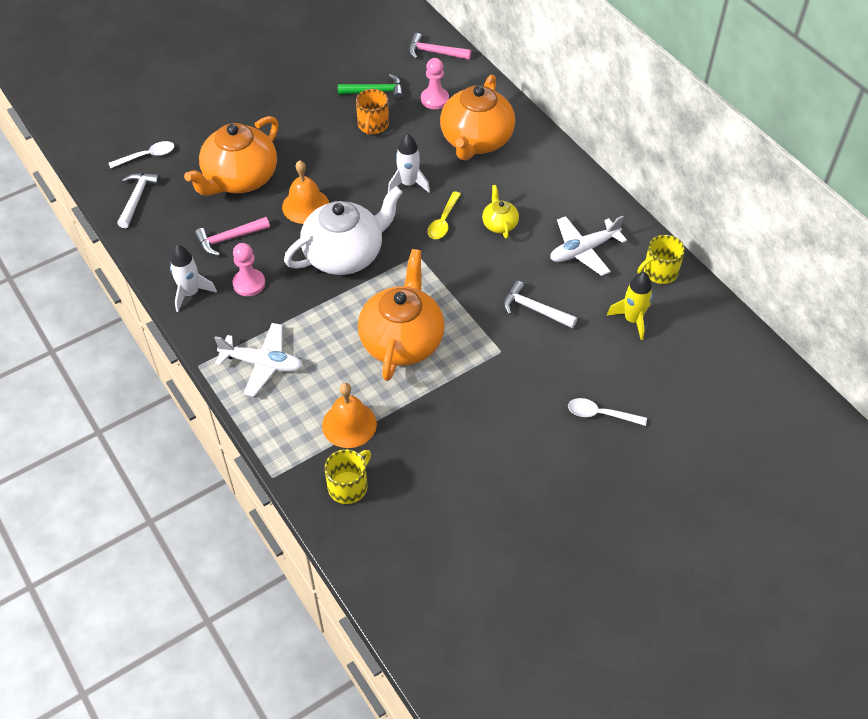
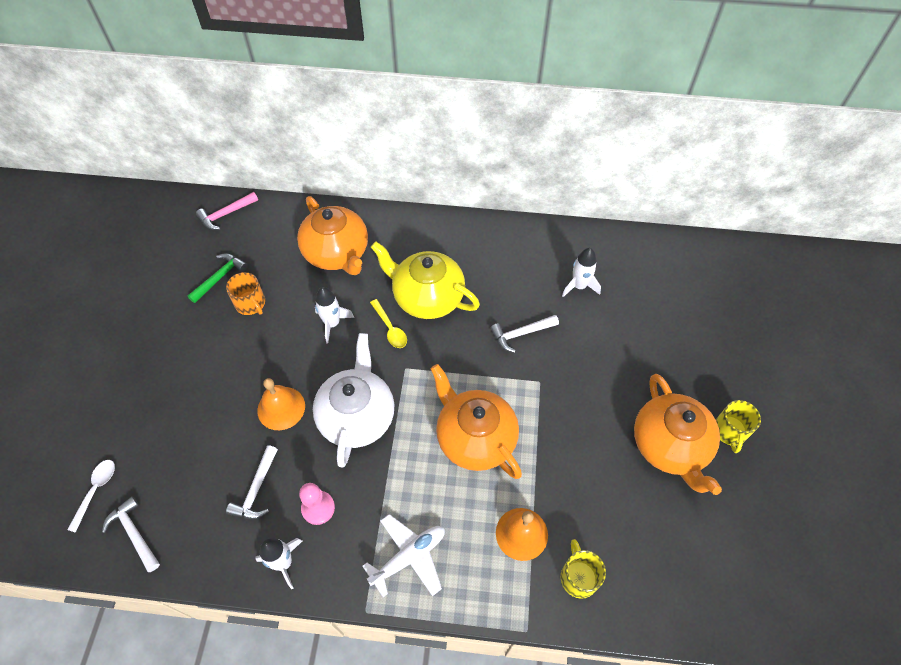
camera: 50 degrees left, 5 degrees up
(229, 239) = (256, 490): pink hammer -> white hammer
(240, 179) = (202, 435): orange teapot -> orange teapot (669, 446)
(434, 99) = (270, 248): pink pawn -> none
(499, 224) = (427, 297): yellow teapot -> yellow teapot, size x2.16
(583, 250) = (497, 268): white plane -> none
(600, 414) = (641, 363): white spoon -> none
(632, 320) = (579, 286): yellow rocket -> white rocket
(659, 272) = (553, 242): yellow mug -> yellow mug (730, 431)

